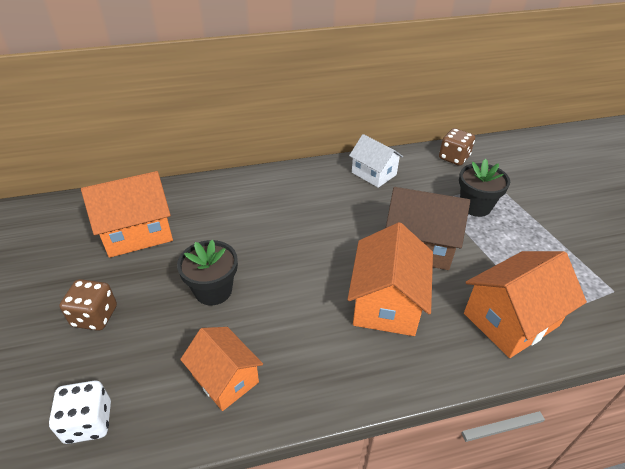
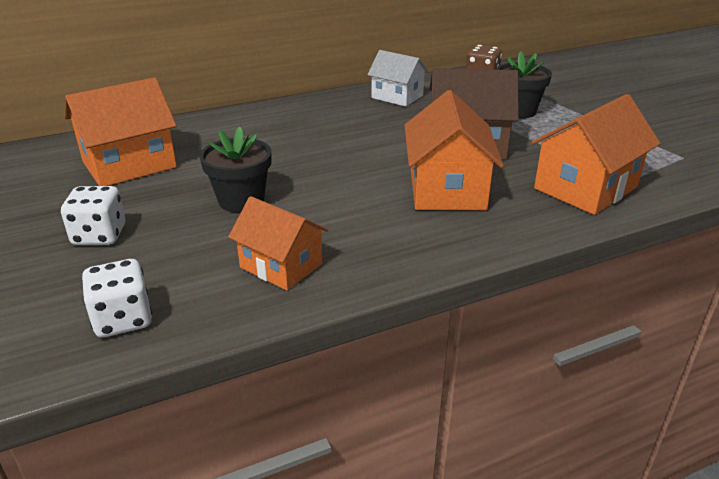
camera: 10 degrees left, 10 degrees down
(95, 316) = (99, 235): brown dice -> white dice

